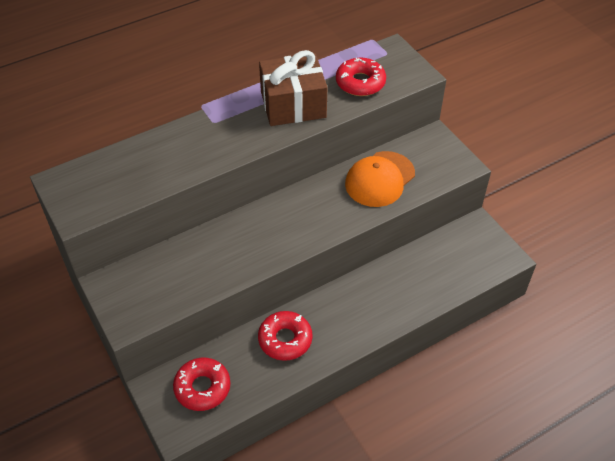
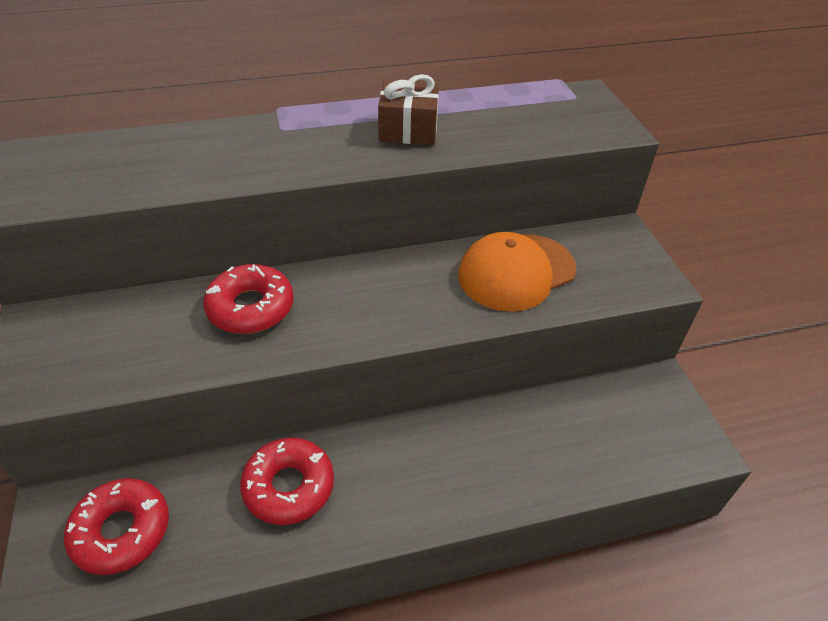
camera: 15 degrees right, 5 degrees down
(293, 104) = (408, 130): brown gift -> brown gift, size x0.62
(360, 83) = (521, 123): red donut -> red donut (251, 307)

